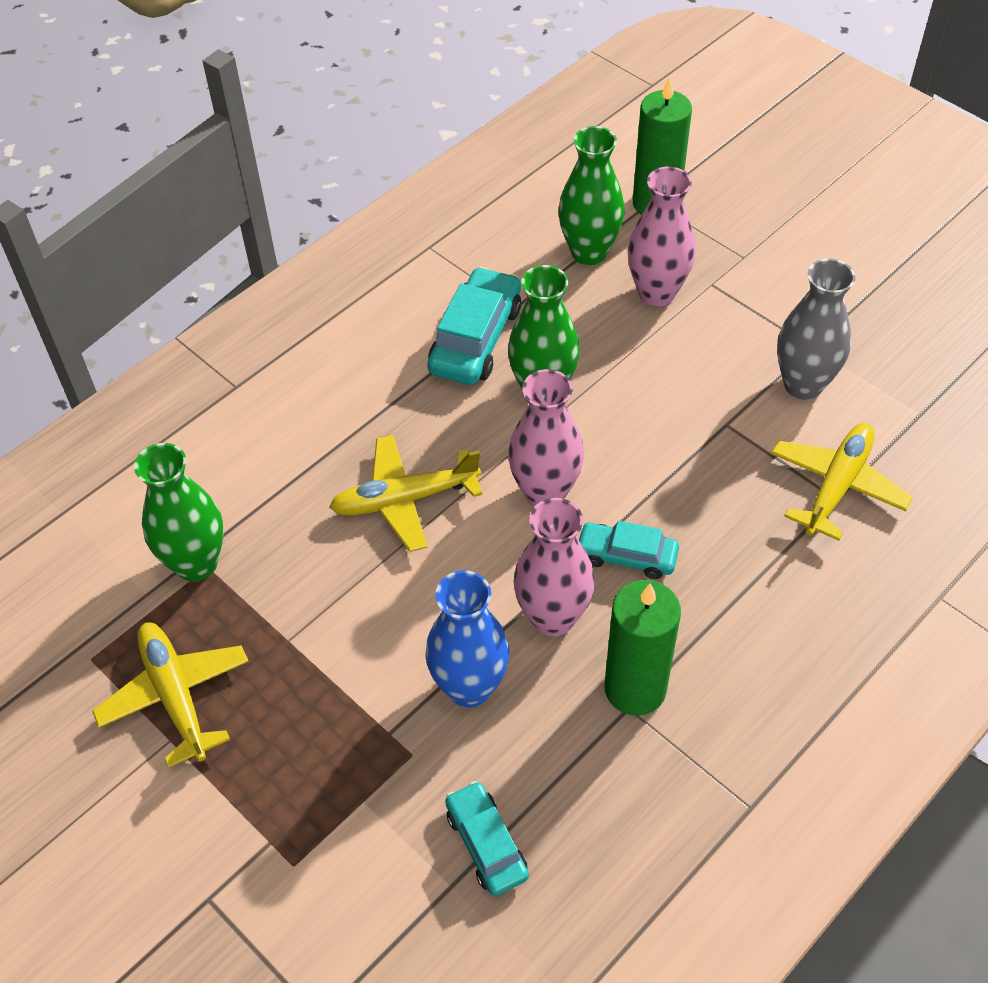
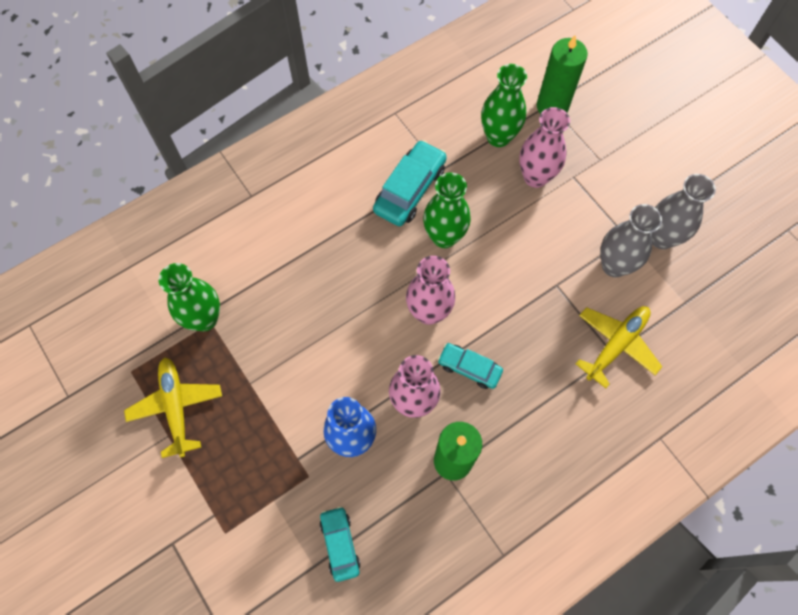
camera: 10 degrees right, 15 degrees up
(404, 500) = (340, 299): yellow plane -> none
(860, 338) = (661, 238): none -> grey vase

